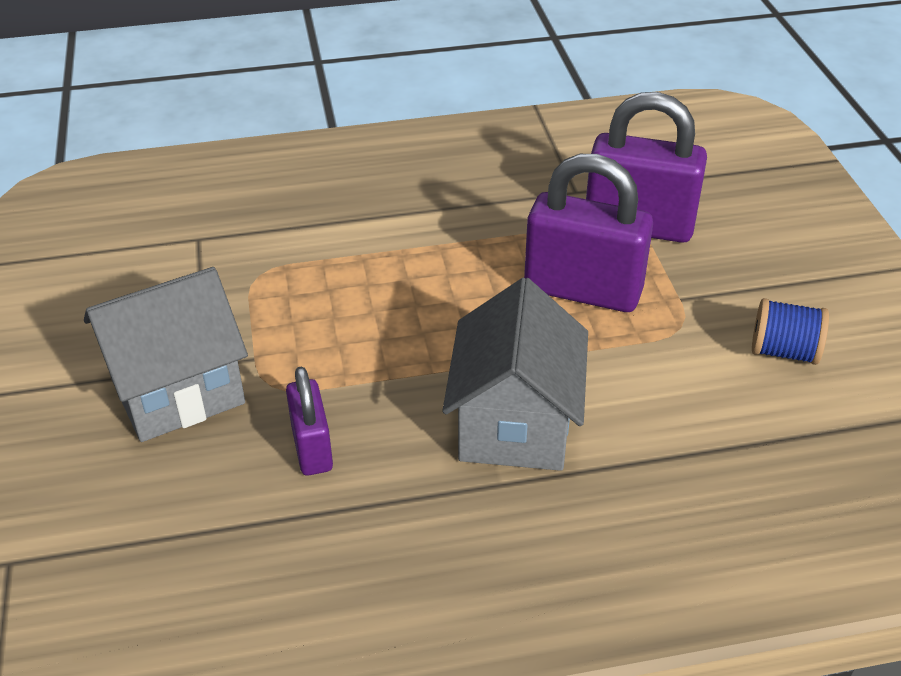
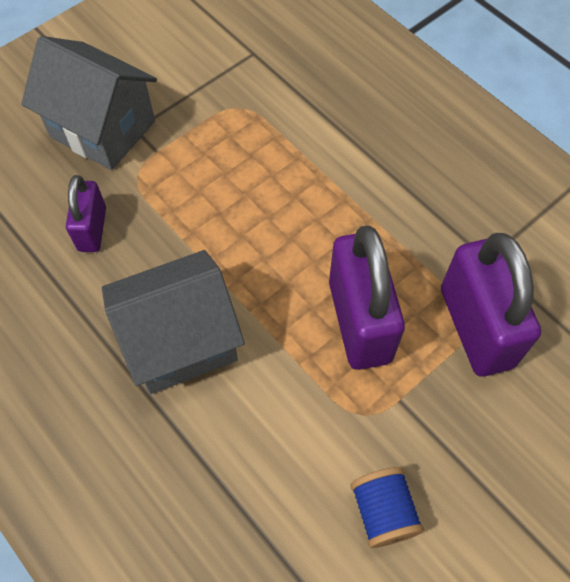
camera: 60 degrees right, 20 degrees up
(312, 448) = (92, 229): purple padlock -> purple padlock turned 45 degrees counterclockwise

